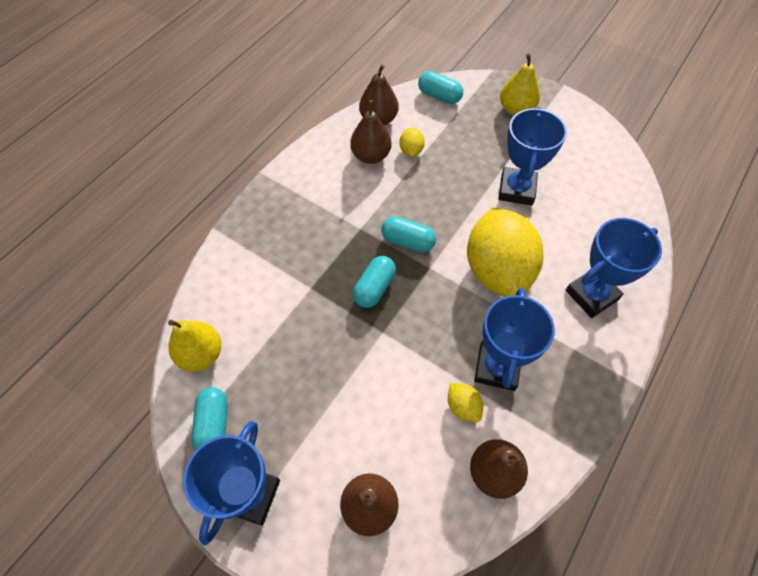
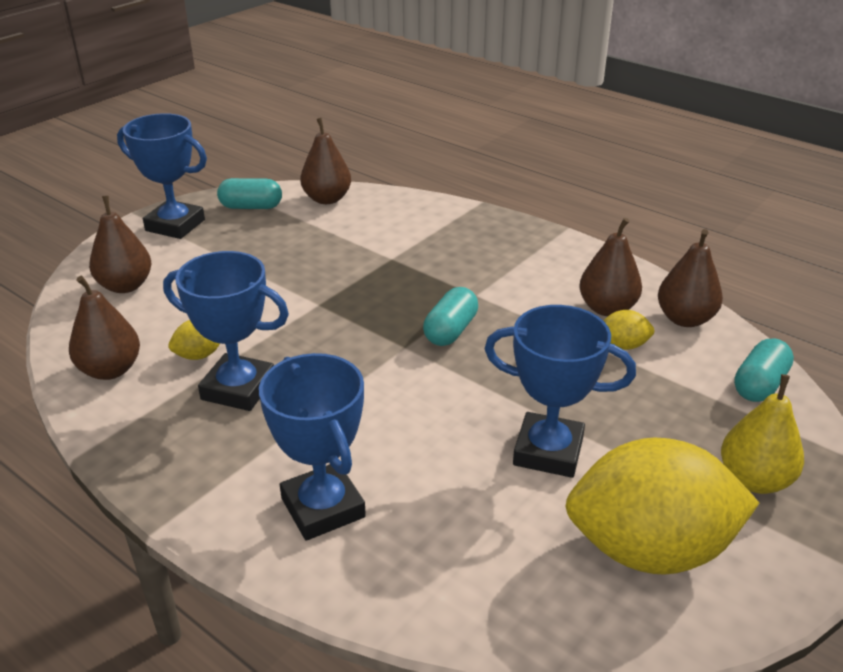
camera: 95 degrees right, 25 degrees down
(201, 354) = (327, 199): yellow pear -> brown pear
(374, 288) = (382, 301): turquoise capsule -> none
(497, 270) = (389, 408): yellow lemon -> yellow lemon (649, 549)

